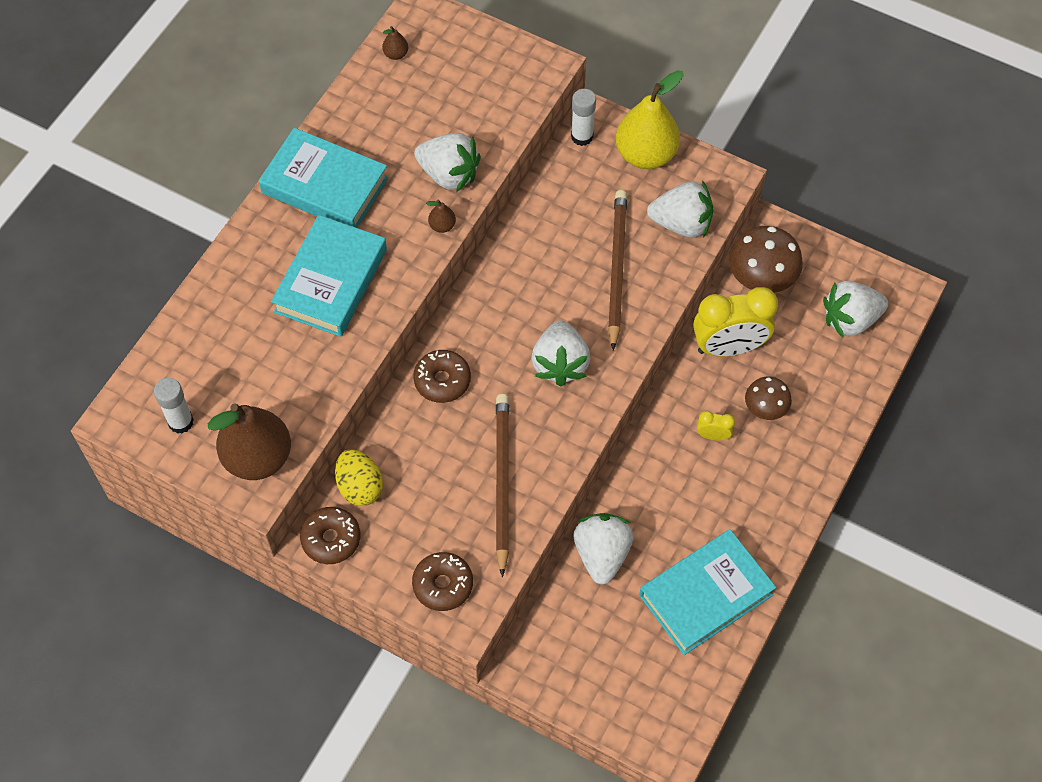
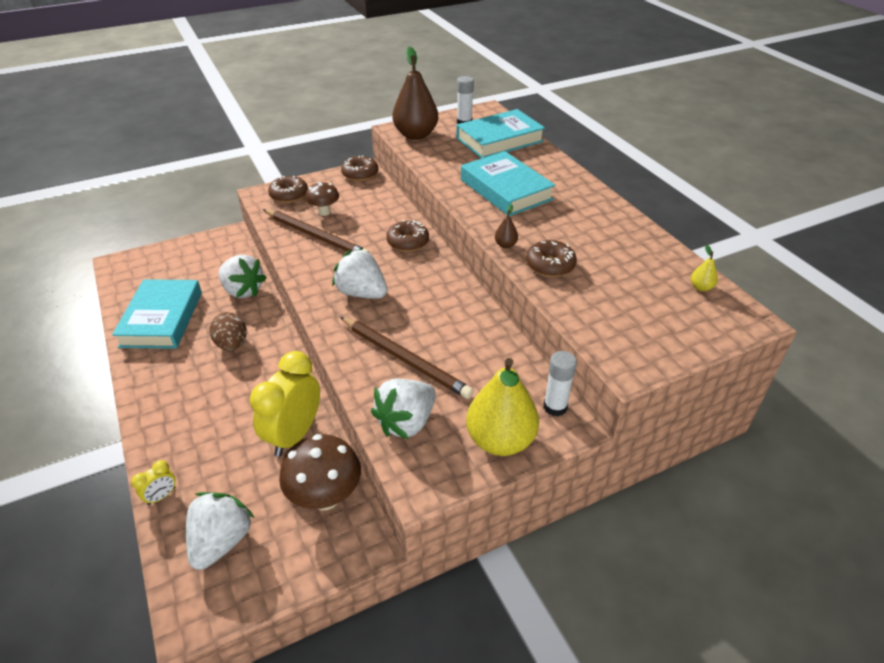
camera: 125 degrees right, 20 degrees down
(325, 185) = (588, 212): turquoise book -> turquoise book (499, 140)
(360, 487) = (377, 191): yellow egg -> none
(396, 54) = (701, 287): brown pear -> yellow pear
(449, 174) = (550, 265): white strawberry -> brown donut
(680, 490) = (232, 344): none -> brown egg
(713, 436) = (244, 382): yellow clock -> yellow clock (161, 496)
(765, 410) = (225, 424): brown mushroom -> brown mushroom (324, 212)

